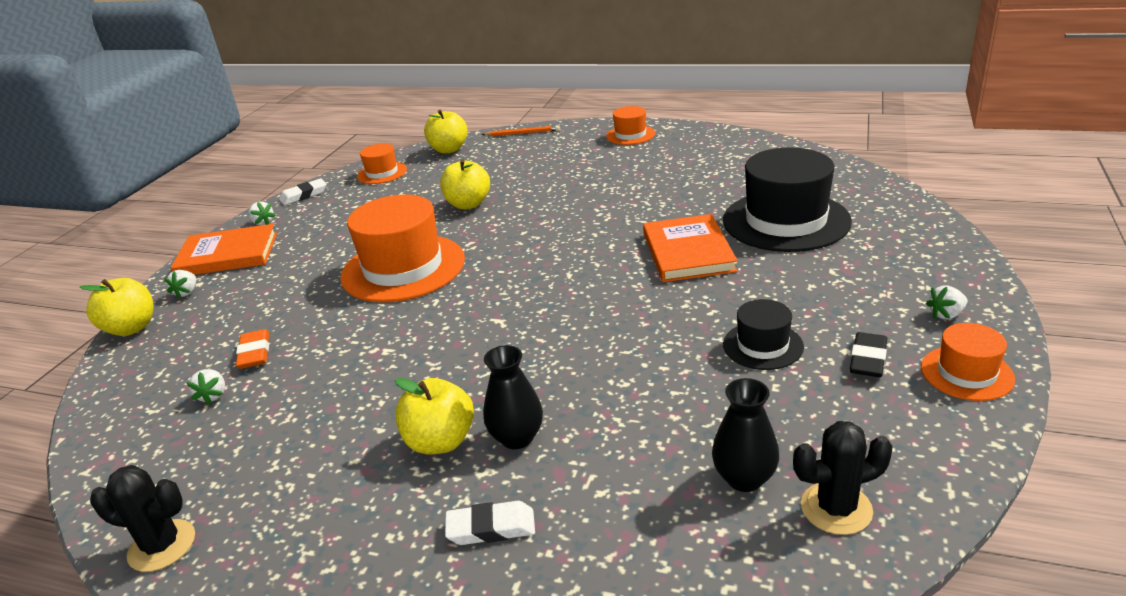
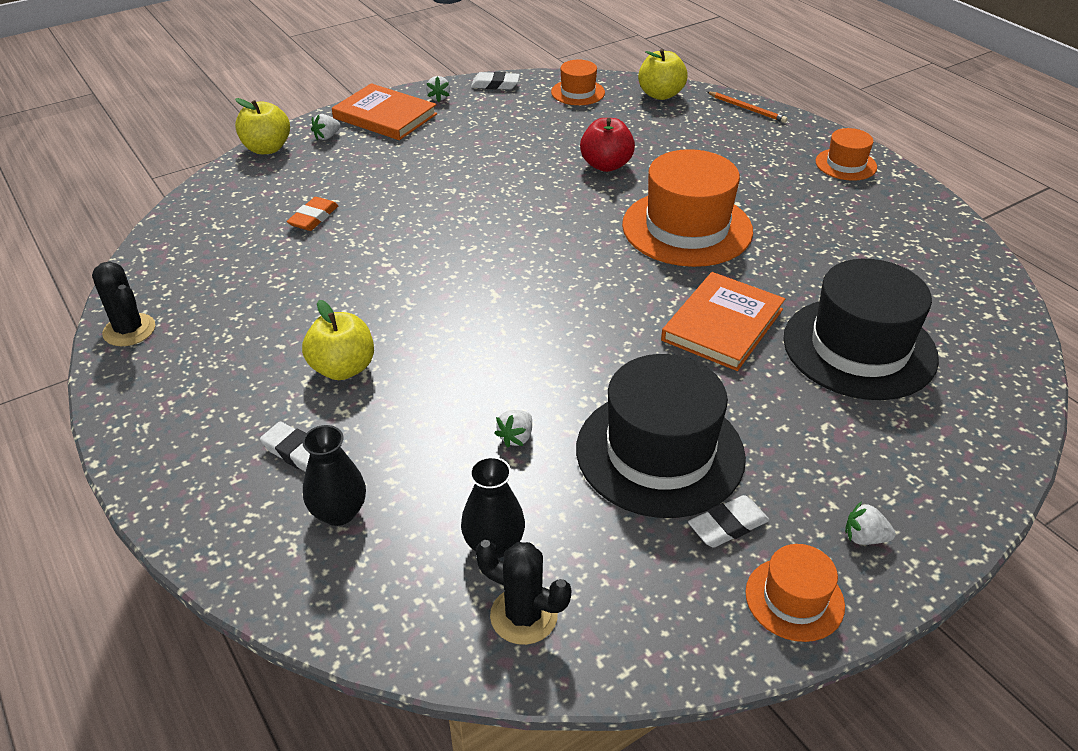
camera: 35 degrees right, 10 degrees up
(213, 395) = (257, 237): white strawberry -> white strawberry (516, 437)
(403, 268) = (485, 201): orange hat -> orange hat (687, 228)
(468, 204) = (606, 165): yellow apple -> red apple
(517, 438) = (391, 400): black vase -> black vase (339, 512)
(763, 345) = (660, 452): black hat -> black hat, size x1.98
(867, 359) = (727, 525): black eraser -> white eraser

